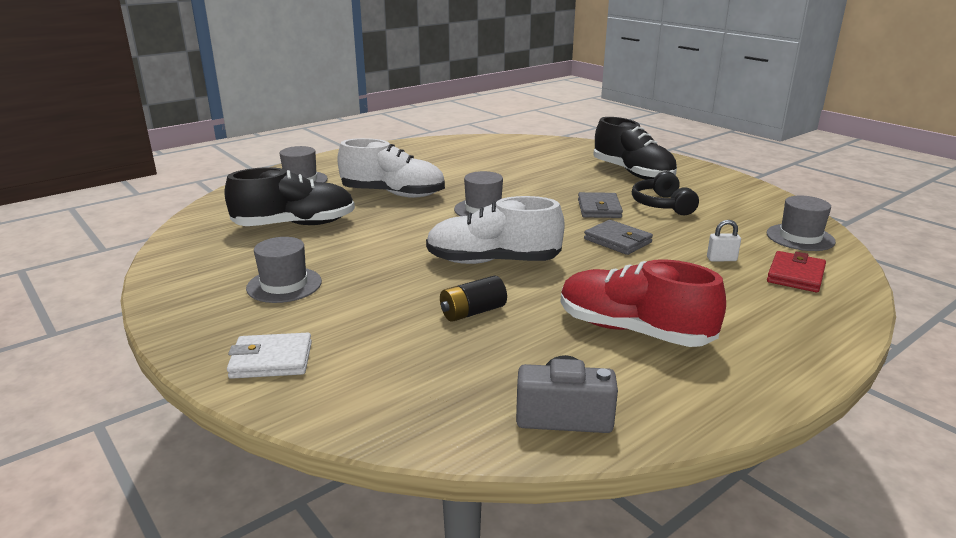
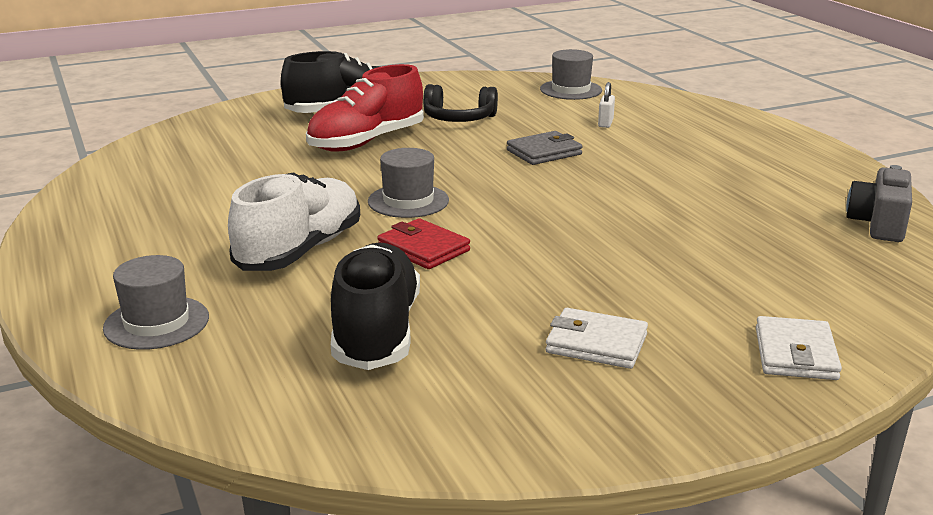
camera: 75 degrees left, 0 degrees up
(284, 285) = (596, 344): grey hat -> white wallet
(472, 312) = (694, 238): black battery -> none
(493, 261) = (572, 214): white shoe -> none
(599, 209) = (449, 145): grey wallet -> none
(633, 331) = (739, 179): red shoe -> red shoe (366, 142)
(795, 275) = (647, 108): red wallet -> red wallet (423, 249)

